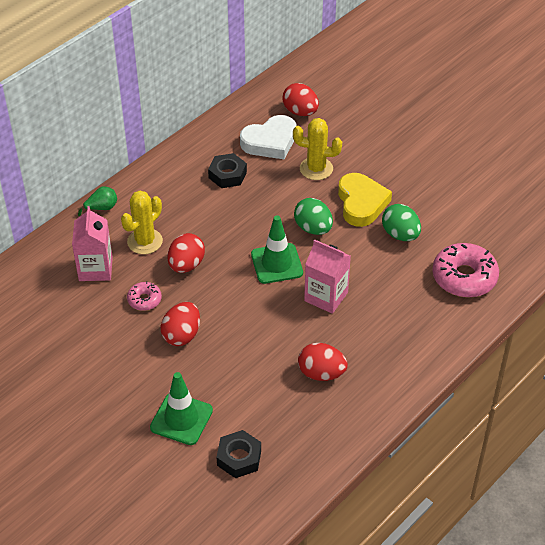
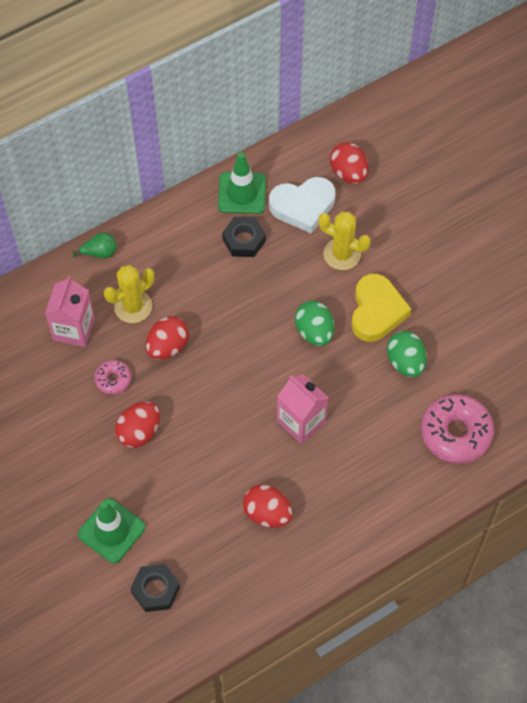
camera: 15 degrees right, 15 degrees up
(276, 263) = (262, 367): green traffic cone -> green traffic cone (242, 193)

